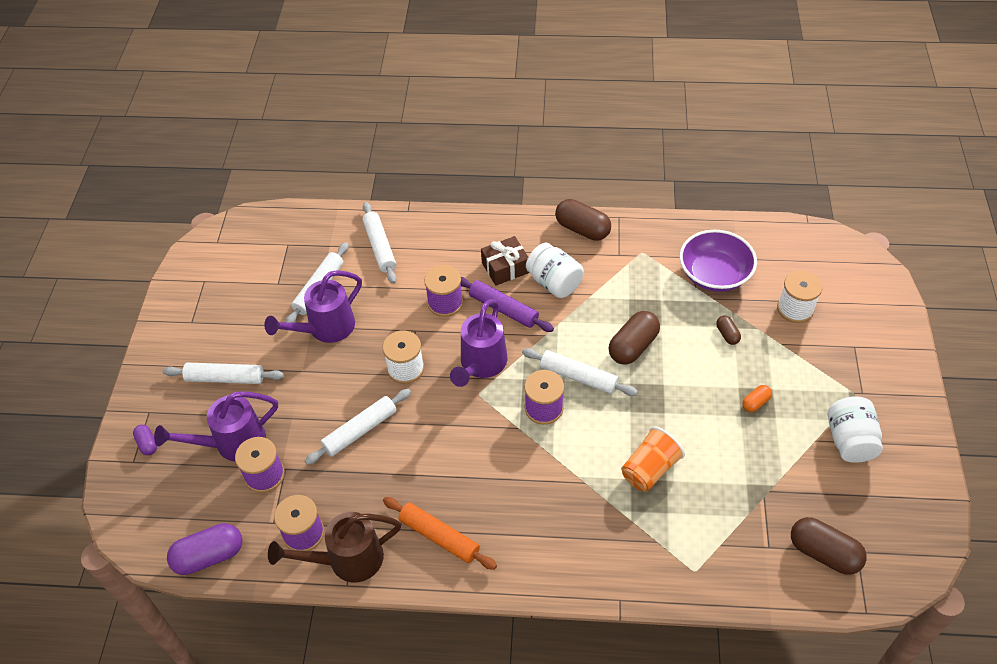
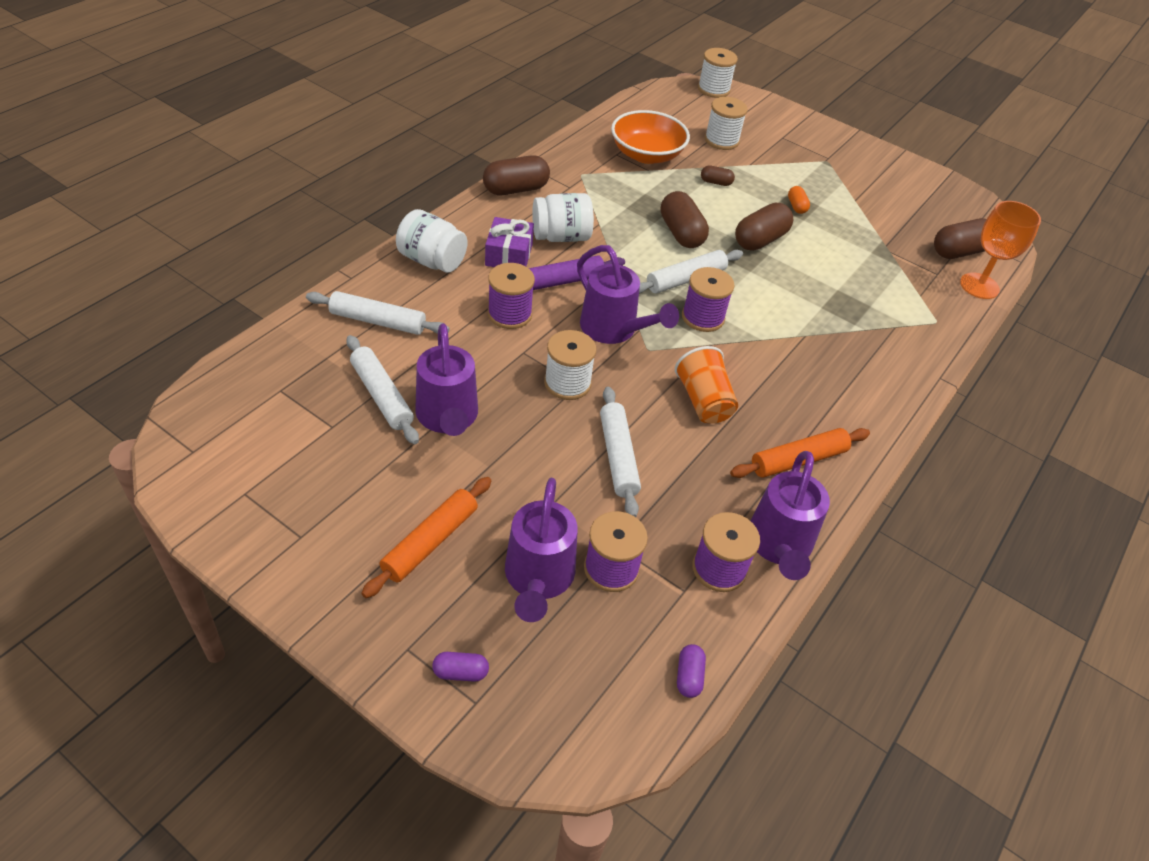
camera: 65 degrees left, 5 degrees down
(209, 556) = (689, 676): purple capsule -> purple capsule, size x0.52
(225, 378) = (430, 542): white rolling pin -> orange rolling pin
(347, 560) = (779, 546): brown watering can -> purple watering can
(505, 268) = (509, 255): brown gift -> purple gift
(649, 469) = (819, 292): orange cup -> orange cup (703, 401)
(679, 399) = (760, 240): none -> brown capsule
(714, 274) = (646, 155): purple bowl -> orange bowl
(785, 588) = (979, 286): none -> orange goblet
(849, 440) = (867, 186): white jar -> white jar (432, 261)
(871, 265) = (713, 89): none -> white spool

